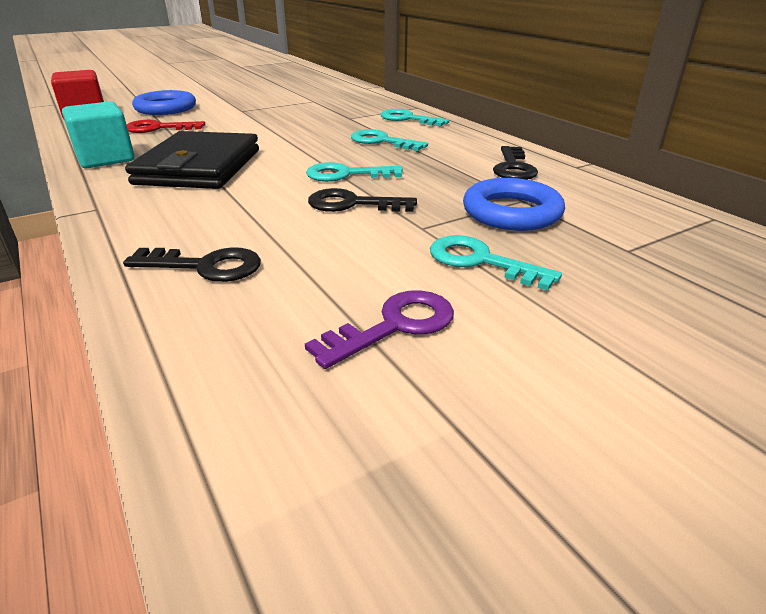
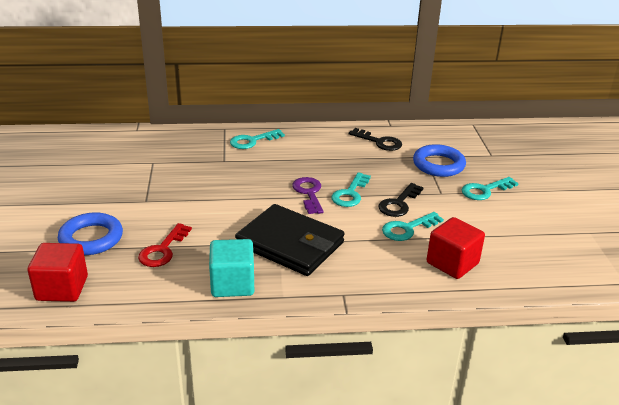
camera: 65 degrees left, 0 degrees up
(205, 266) = (452, 263): black key -> red cube
(382, 141) = (295, 165): turquoise key -> turquoise key (407, 229)
(394, 326) = (528, 226): purple key -> purple key (309, 193)

